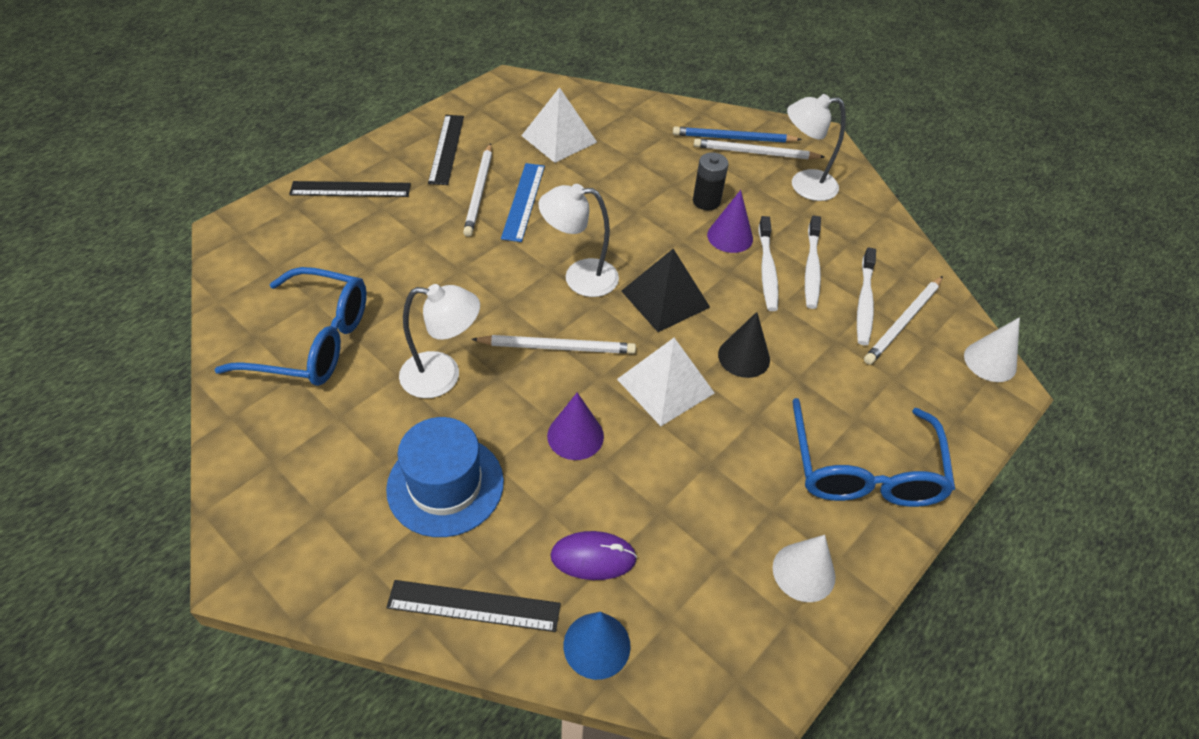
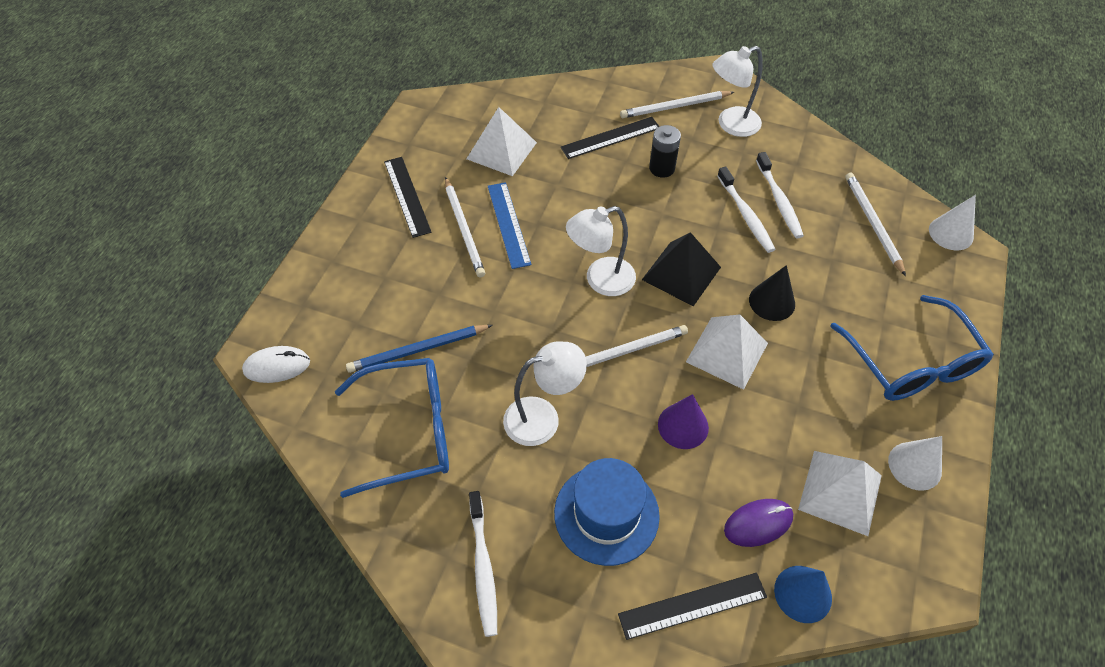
camera: 20 degrees left, 5 degrees up
(238, 246) = (277, 366): none -> white mouse
(350, 189) = (344, 269): black ruler -> black ruler (610, 138)
(702, 564) = (840, 492): none -> white pyramid
(730, 236) = (699, 195): purple cone -> none
(733, 138) = (649, 99): blue pencil -> blue pencil (418, 350)
(864, 302) = (835, 216): white toothbrush -> white toothbrush (483, 567)
(903, 322) = (872, 223): white pencil -> white pencil turned 150 degrees clockwise

